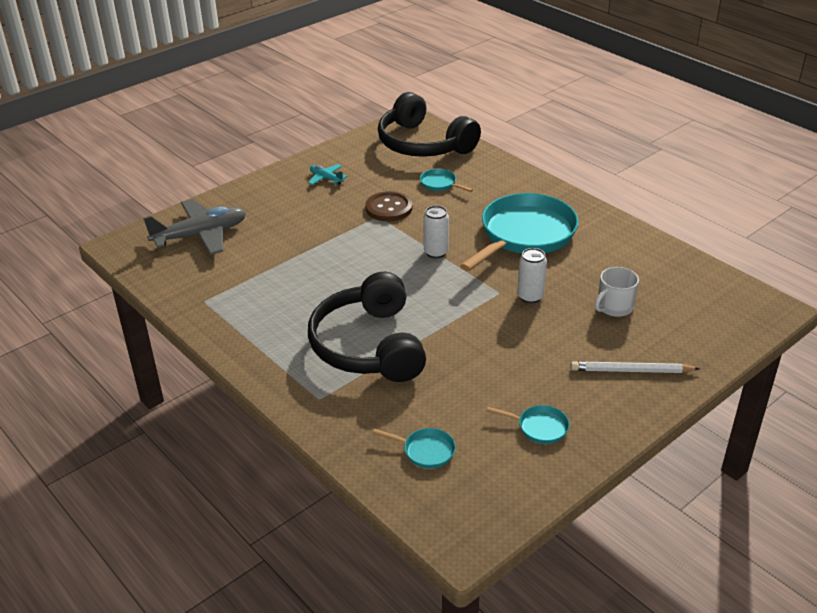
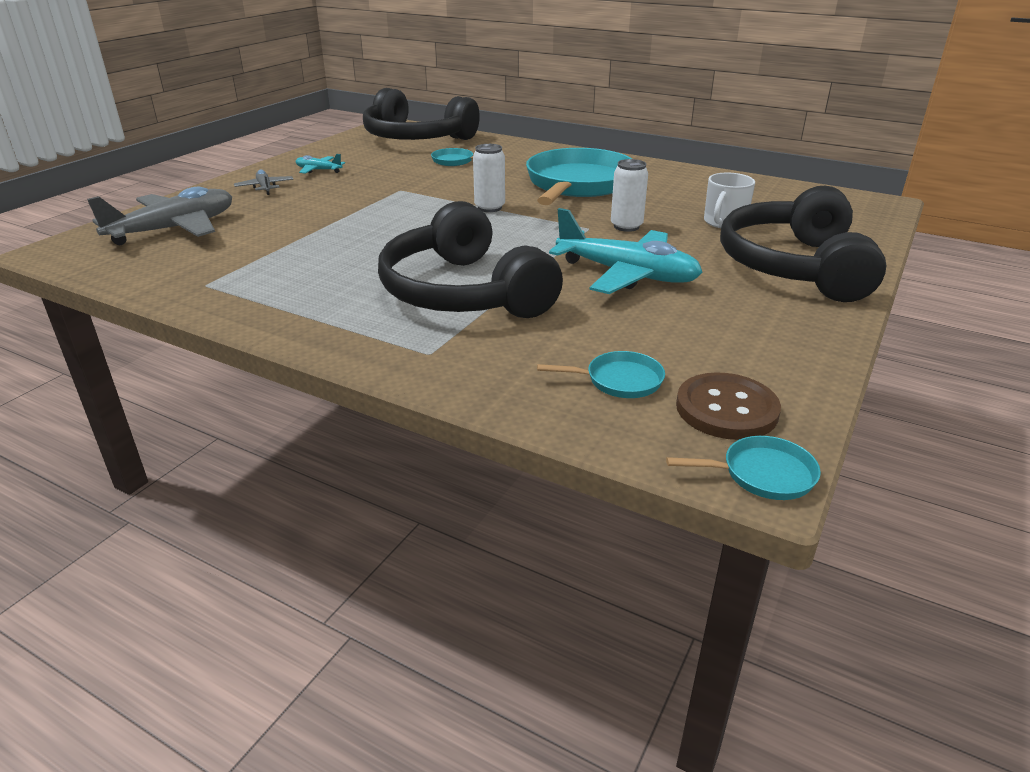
camera: 20 degrees left, 5 degrees down
(278, 195) = (265, 188): none -> grey plane
(389, 208) = (409, 183): brown button -> brown button (726, 409)
(495, 352) = (626, 274): none -> turquoise plane
(539, 427) = (742, 331): turquoise pan -> turquoise pan (762, 474)
(631, 370) = (794, 266): white pencil -> black headphones

